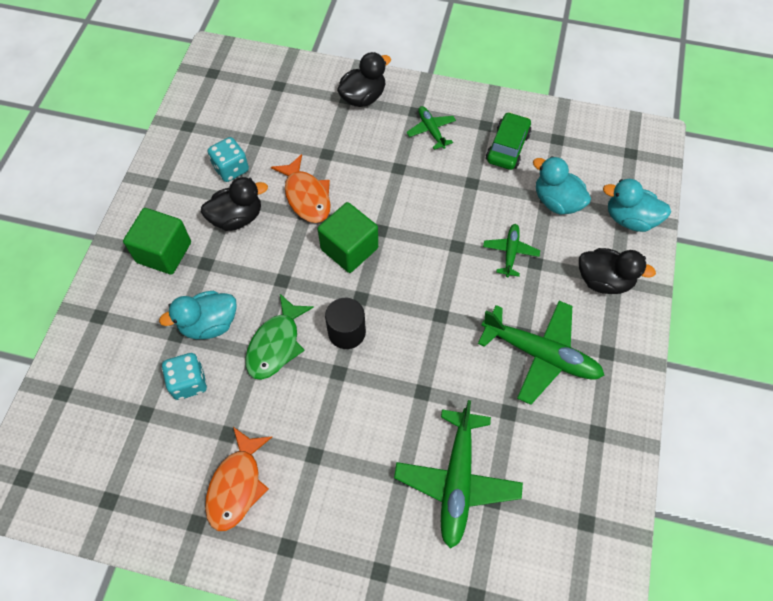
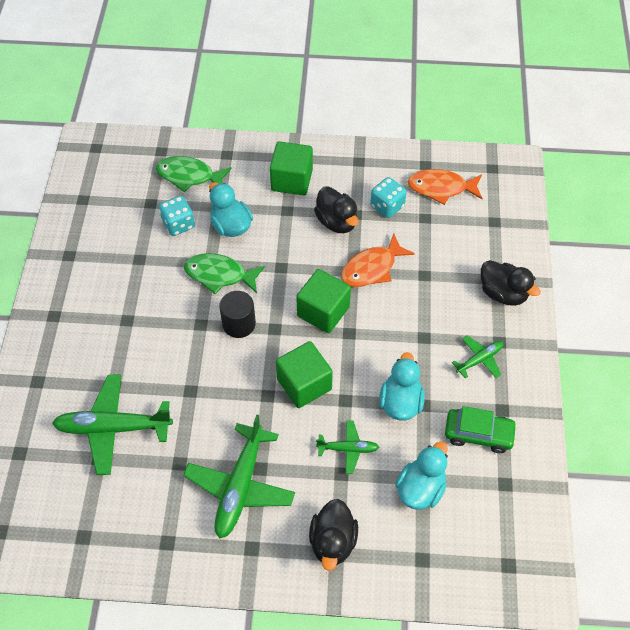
camera: 80 degrees right, 5 degrees down
(117, 362) = (189, 176): none -> green fish
(237, 485) = (99, 274): orange fish -> orange fish (441, 188)
(433, 279) = (304, 384): none -> green cube
(630, 219) = (416, 566): turquoise duck -> turquoise duck (400, 402)

